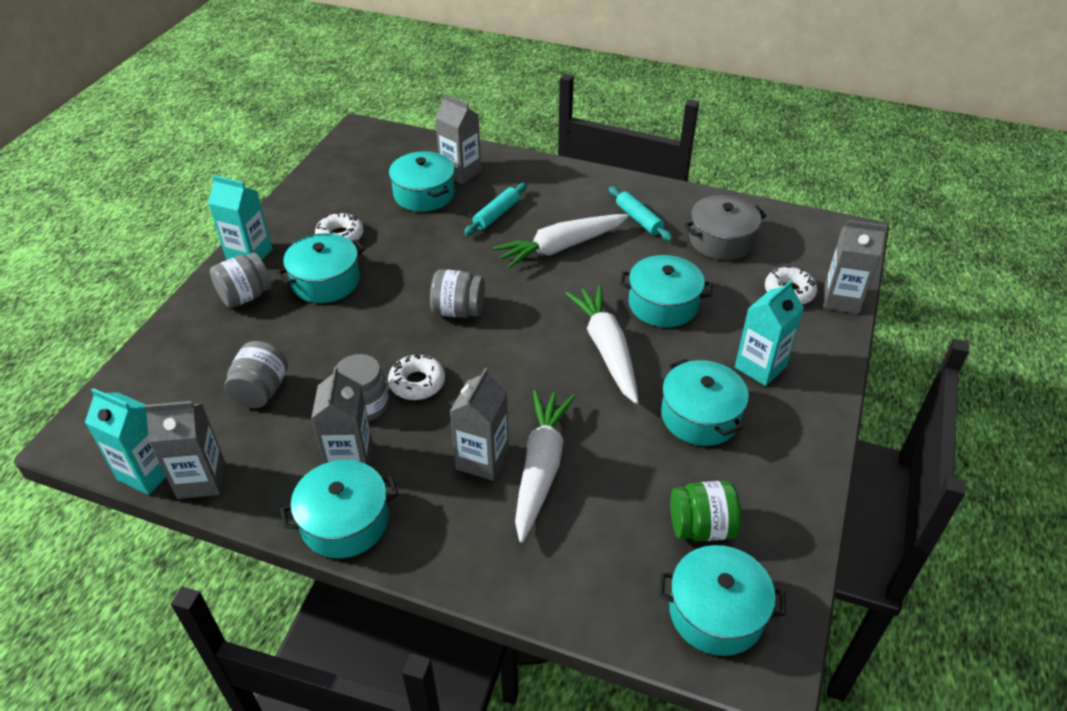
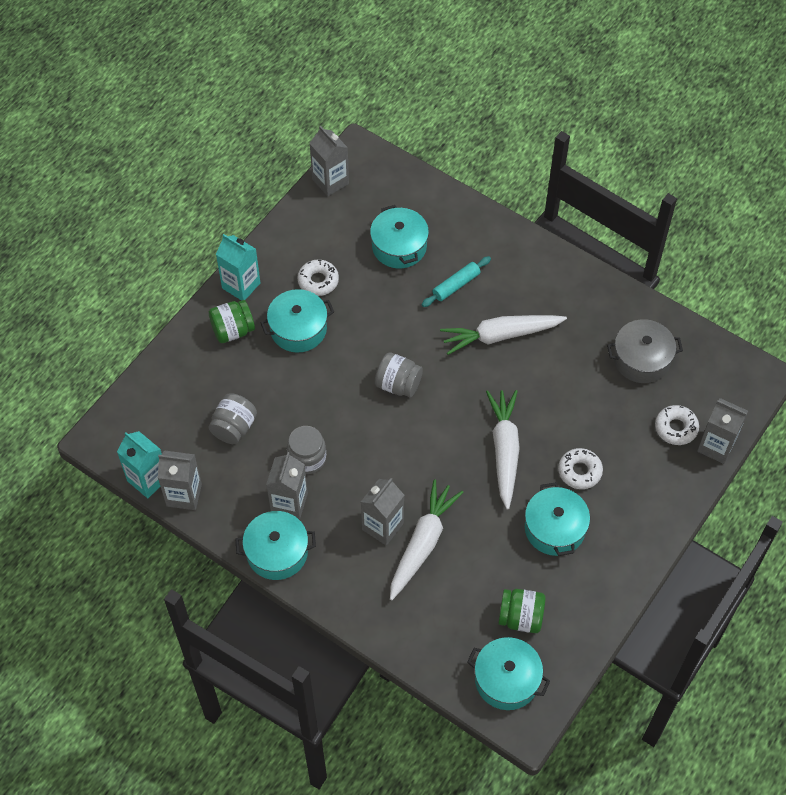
camera: 15 degrees right, 15 degrees up
(245, 296) = (233, 330): grey jar -> green jar
(417, 383) = (350, 447): white donut -> white donut (579, 471)
(460, 172) = (437, 226): grey carton -> grey carton (330, 181)
(638, 219) = (578, 318): turquoise rolling pin -> none
(663, 304) = (565, 416): turquoise pot -> none
(760, 367) = (619, 496): turquoise carton -> none

